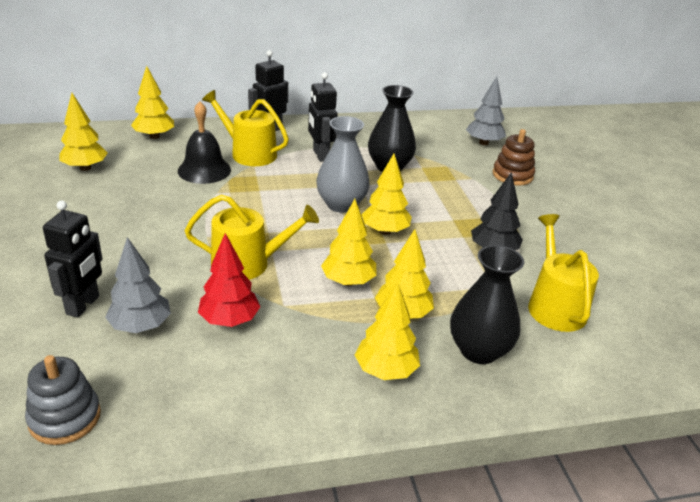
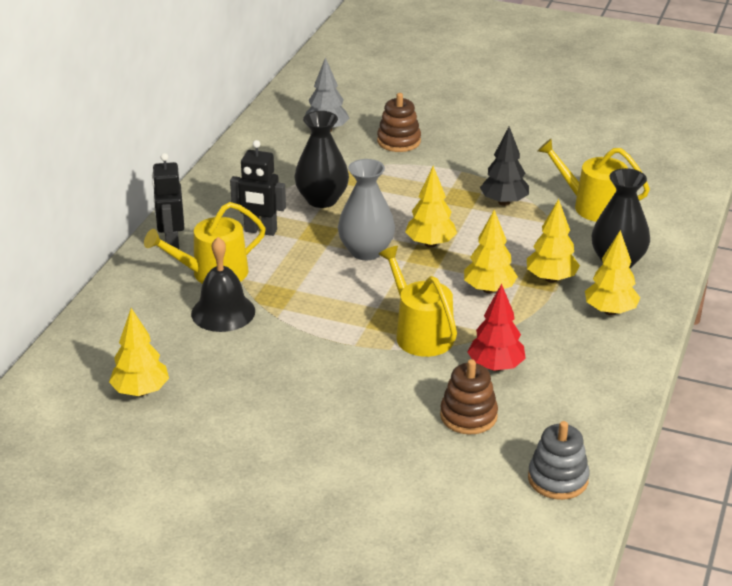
camera: 55 degrees left, 0 degrees up
(83, 305) = (412, 442): black robot -> none
(141, 326) = (468, 416): grey tree -> brown stacking toy
(154, 136) = (108, 326): yellow tree -> none
(248, 263) = (420, 333): yellow watering can -> yellow watering can turned 60 degrees counterclockwise

